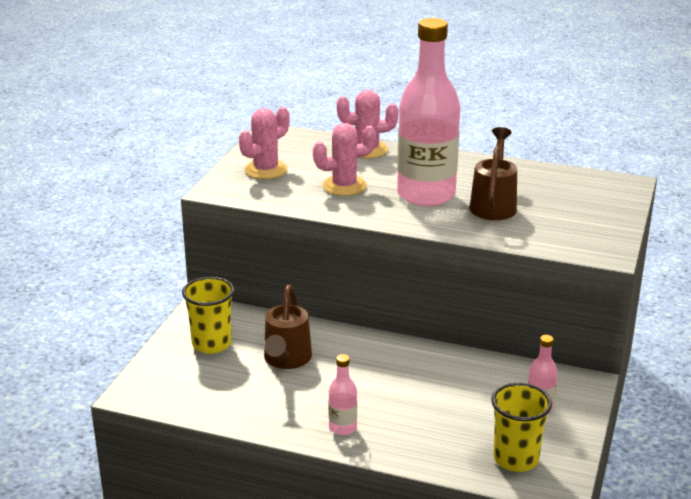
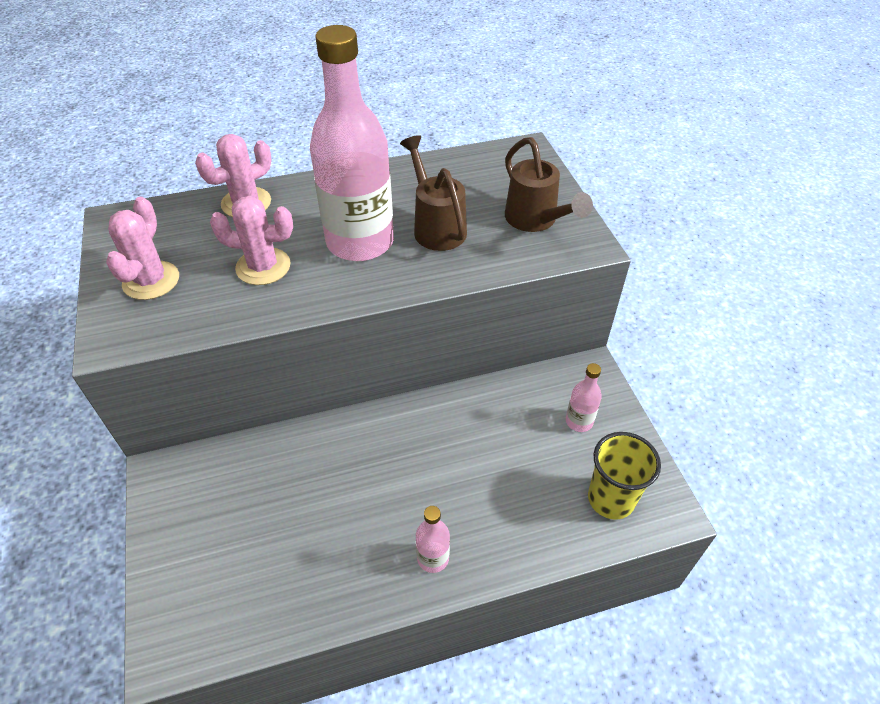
camera: 35 degrees left, 20 degrees up
(211, 344) = (208, 519): yellow cup -> none
(286, 360) = (307, 497): brown watering can -> brown watering can (536, 221)
(344, 186) = (263, 267): pink cactus -> pink cactus turned 60 degrees clockwise

